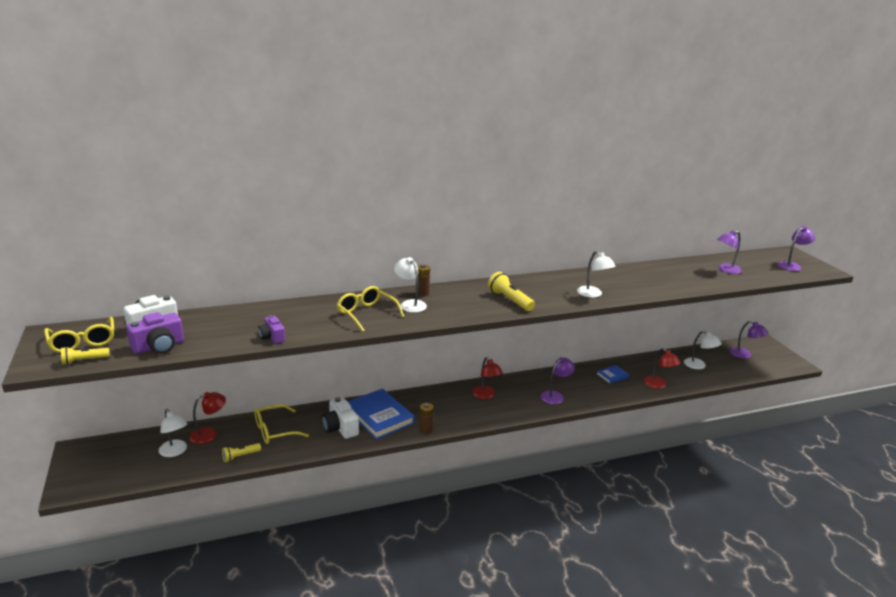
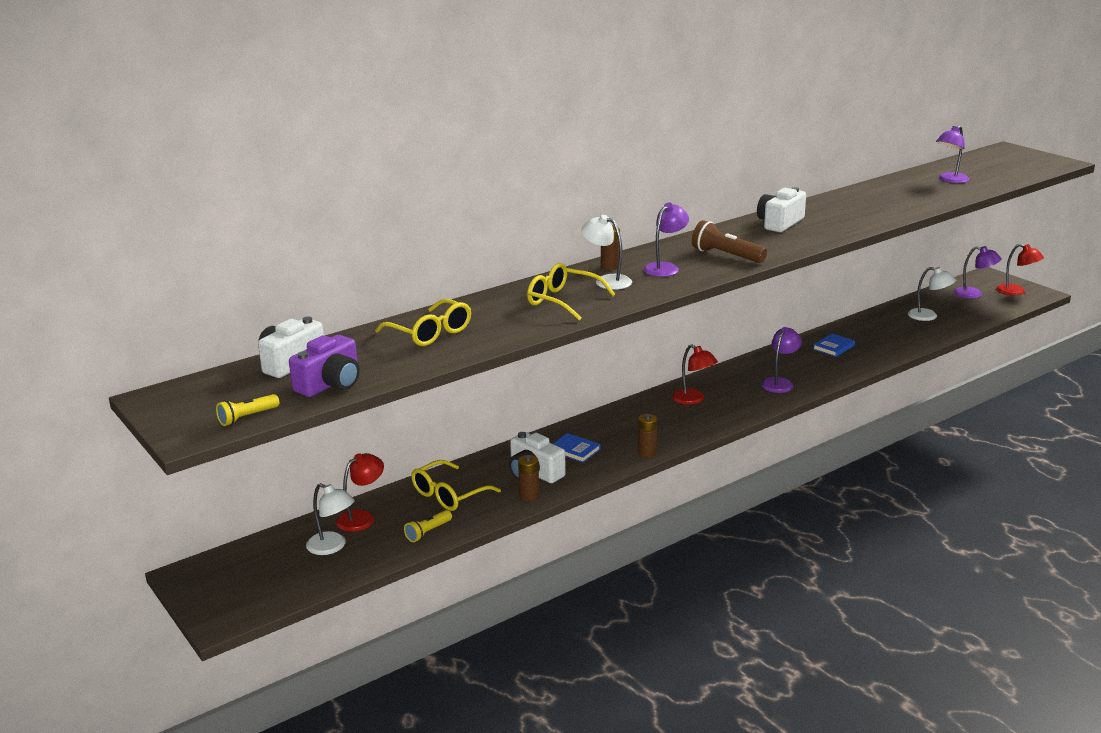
camera: 15 degrees left, 0 degrees up
(83, 342) = (218, 399): yellow glasses -> yellow glasses (430, 333)
(272, 337) = (469, 347): purple camera -> none
(324, 445) = (529, 496): none -> brown battery
(379, 416) = (575, 450): blue book -> blue book, size x0.49
(510, 300) = (726, 255): yellow flashlight -> brown flashlight
(570, 282) = (779, 223): none -> white camera
(593, 294) = (819, 232): white lamp -> none
(658, 385) = (895, 346): red lamp -> red lamp (1016, 292)
(792, 265) = (1020, 163): purple lamp -> purple lamp (665, 268)

